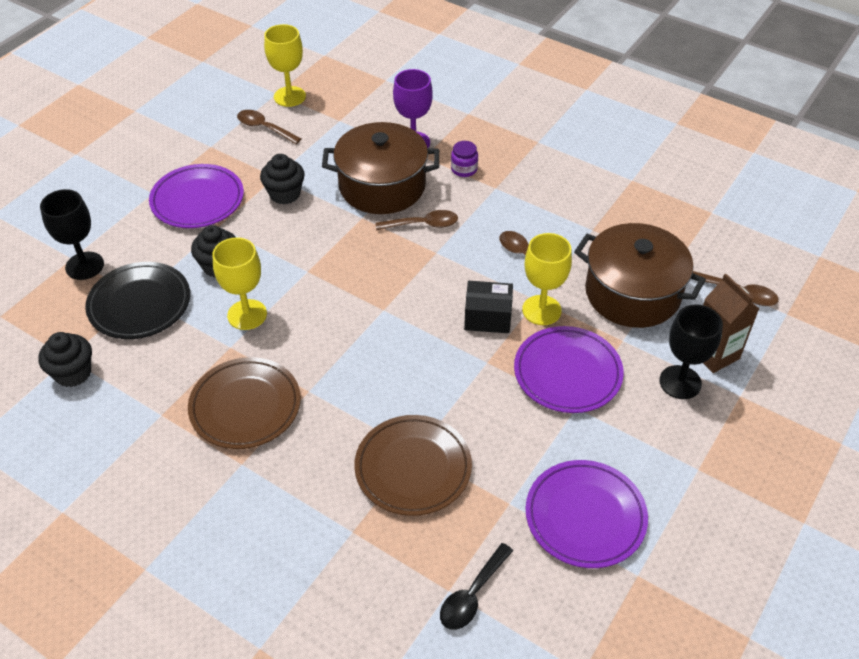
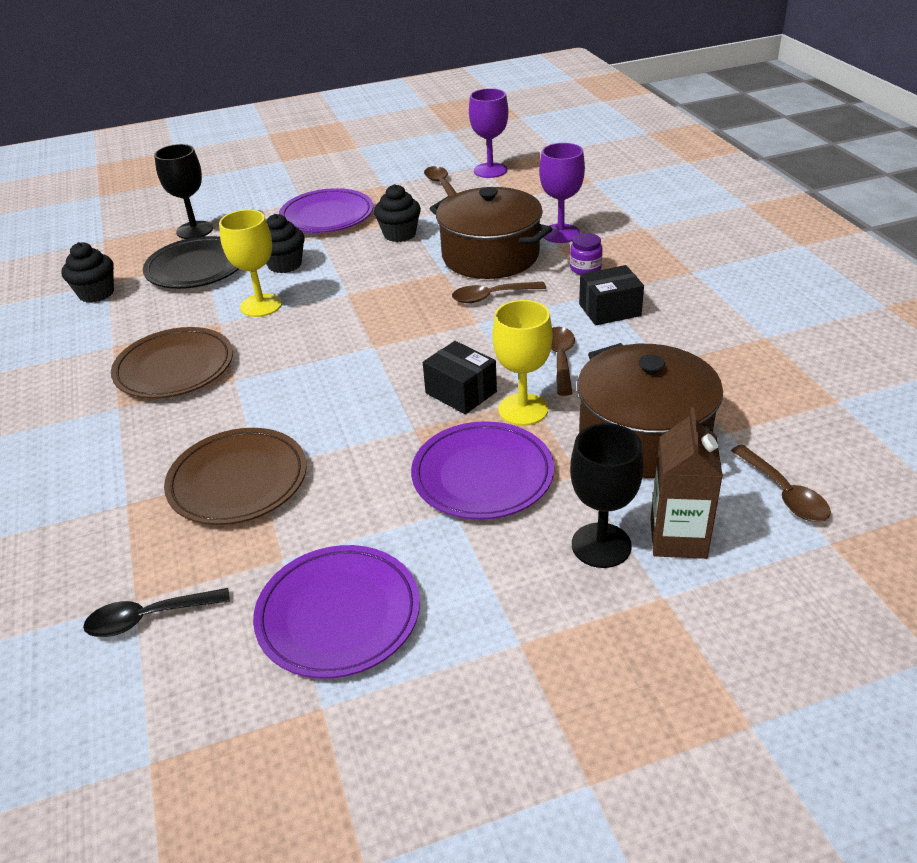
camera: 40 degrees right, 10 degrees down
(289, 96) = (490, 170): yellow goblet -> purple goblet
(423, 224) = (491, 297): brown spoon -> brown spoon turned 135 degrees clockwise
(516, 200) = (609, 310): none -> black box

